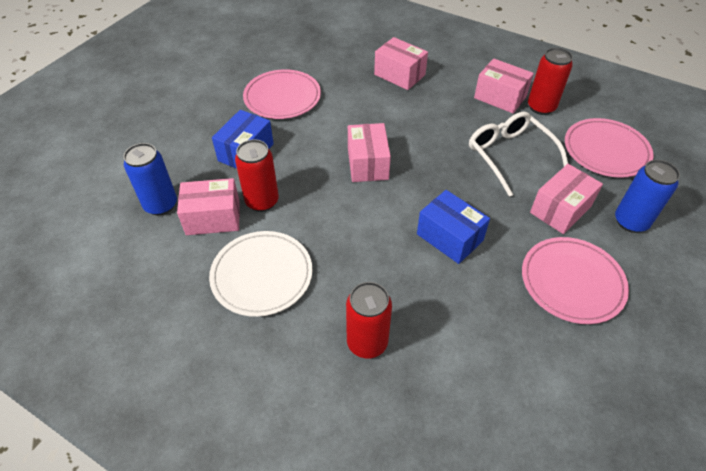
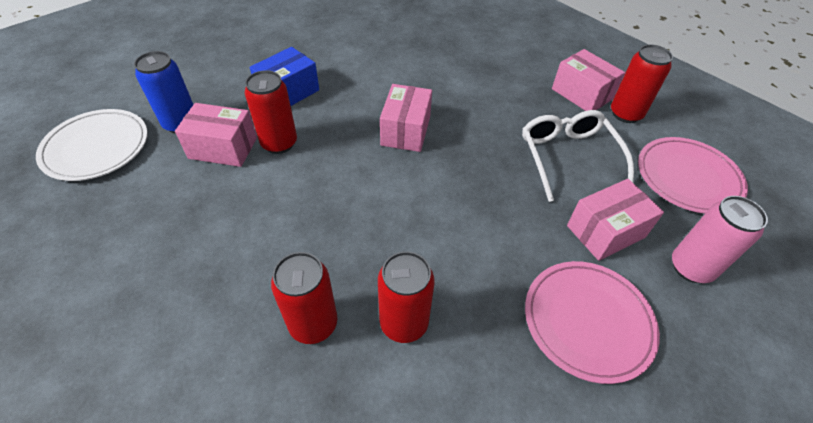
camera: 15 degrees right, 0 degrees up
(262, 275) = (240, 218): white plate -> white plate (96, 147)
(282, 97) = (350, 48): pink plate -> none
(399, 75) = (480, 50): pink box -> none
(437, 322) = (404, 323): none -> red can
(449, 237) = (460, 230): blue box -> none
(630, 222) = (691, 267): blue can -> pink can

